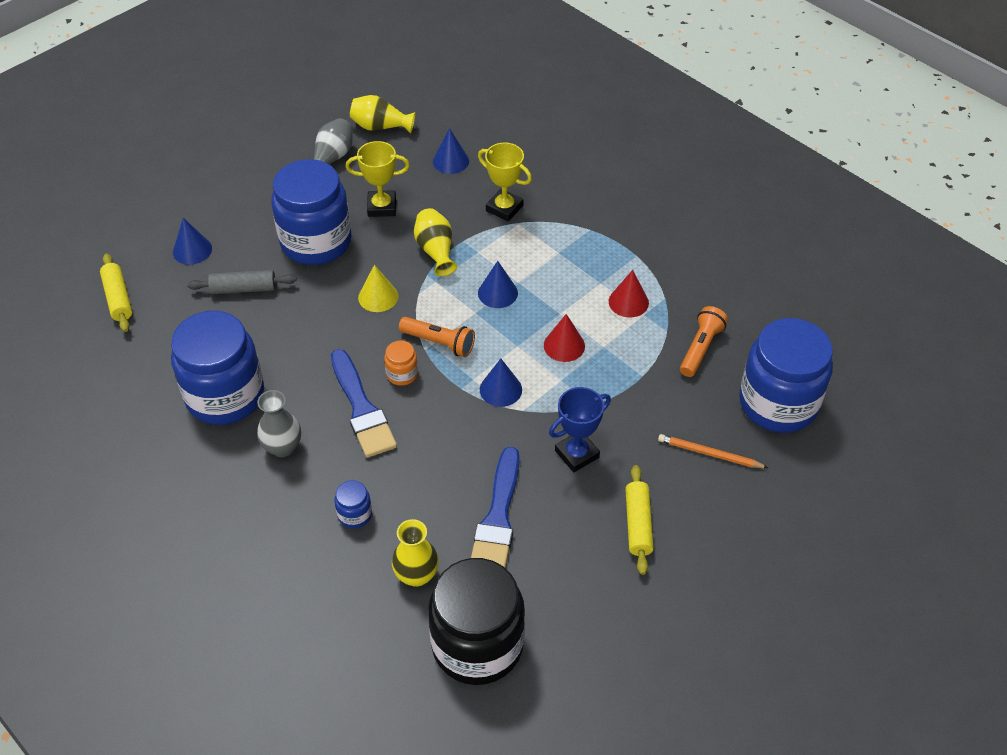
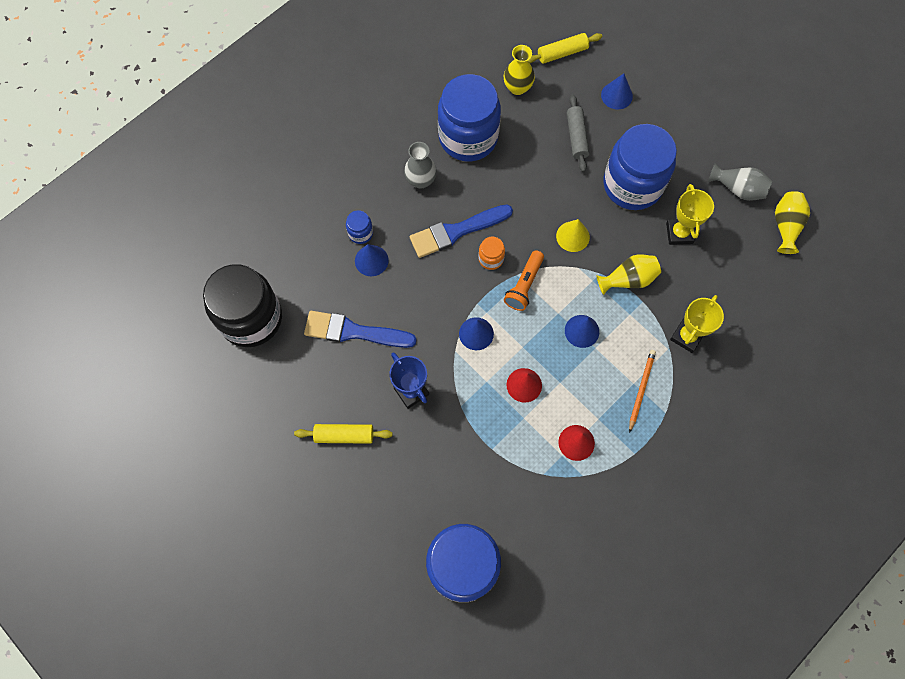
camera: 90 degrees right, 20 degrees up
(416, 575) = (308, 277): yellow vase -> yellow vase (517, 87)
(450, 161) = (745, 289): blue cone -> blue cone (371, 260)
(700, 348) = (524, 503): orange flashlight -> none
(709, 454) = (410, 499): orange pencil -> orange pencil (641, 389)

